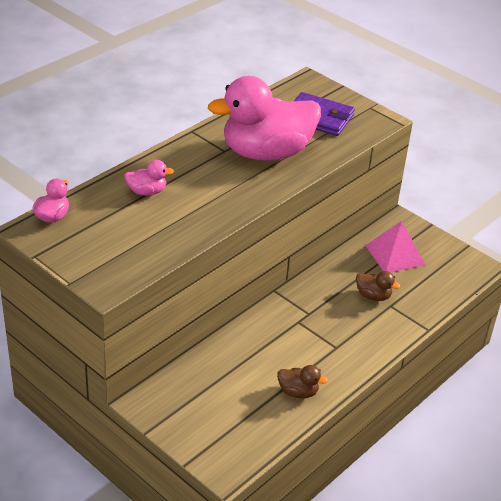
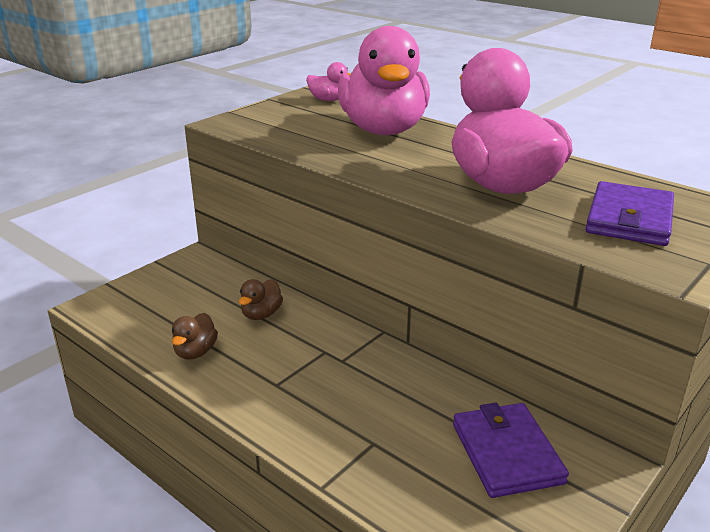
camera: 90 degrees right, 10 degrees down
(147, 191) = (383, 130): pink duck -> pink duck, size x2.48
(373, 296) = (392, 423): brown duck -> brown duck (261, 314)
(395, 254) = (506, 453): pink pyramid -> purple wallet

